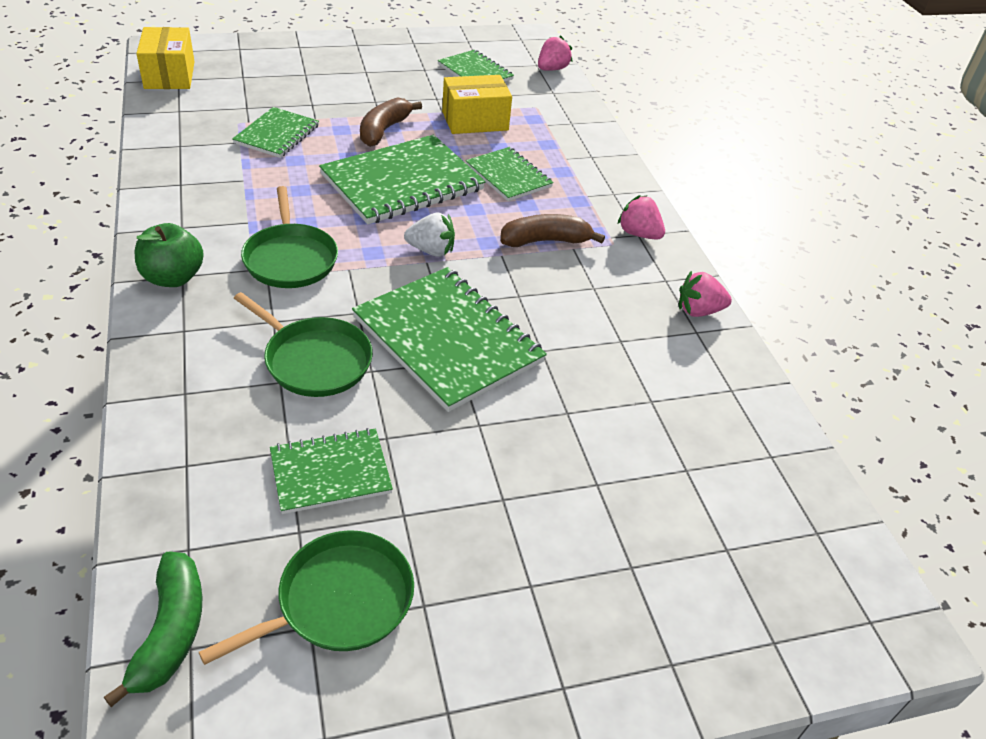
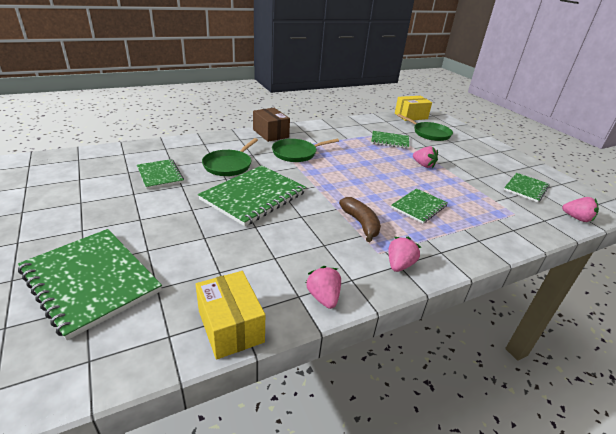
camera: 80 degrees right, 10 degrees down
(170, 632) = (86, 155): green banana -> none
(173, 278) = (270, 133): green apple -> brown box
(339, 601) = (89, 183): green pan -> green pan (429, 133)
(383, 130) = (423, 165): brown banana -> pink strawberry
(402, 182) = (380, 174): green notebook -> green notebook (91, 281)
(431, 250) = (325, 186): white strawberry -> none
(475, 121) = (467, 191): yellow box -> yellow box (230, 326)

